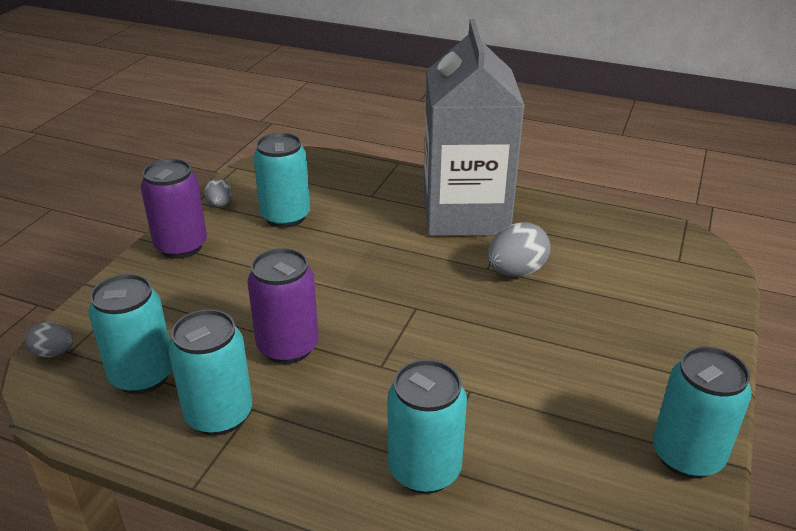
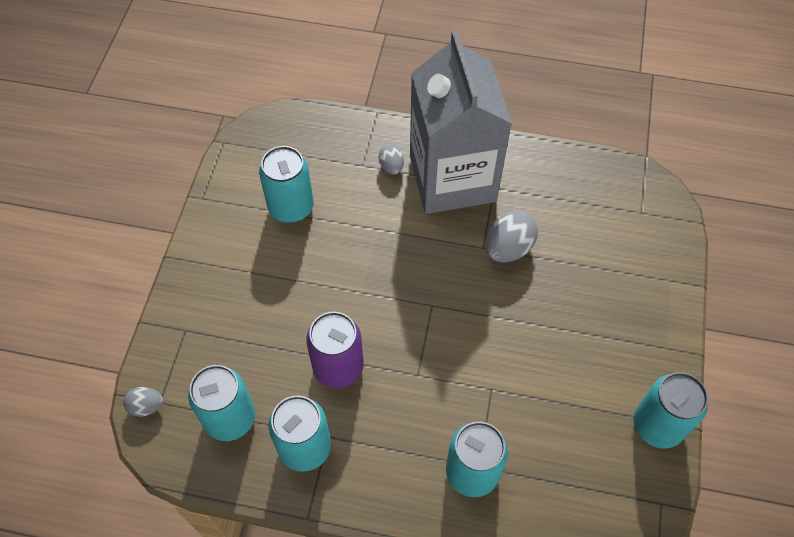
camera: 10 degrees left, 25 degrees up
(181, 246) = (208, 262): purple can -> none
(219, 205) = (225, 200): grey egg -> grey egg (391, 167)

